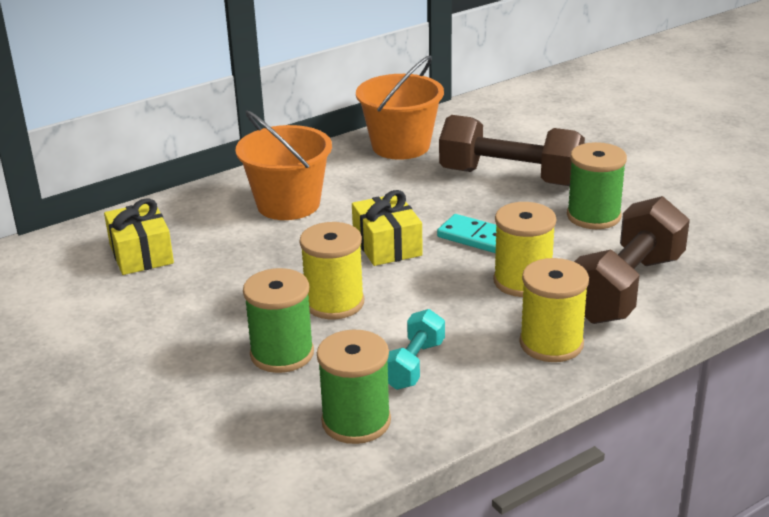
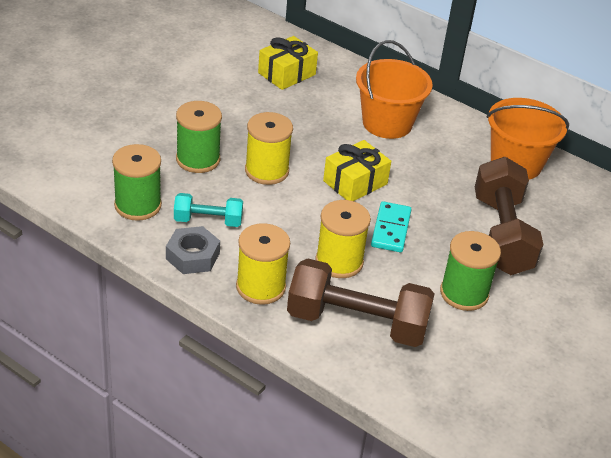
camera: 65 degrees right, 10 degrees up
(479, 388) = (192, 256): none -> grey nut

